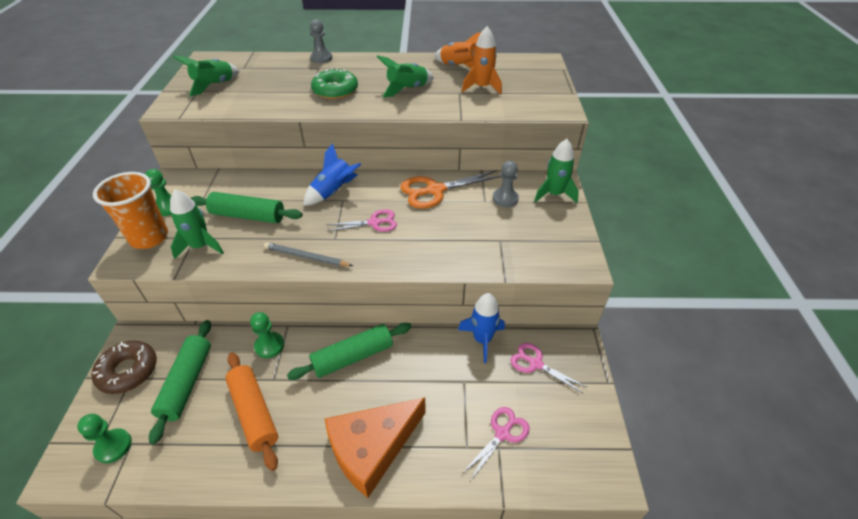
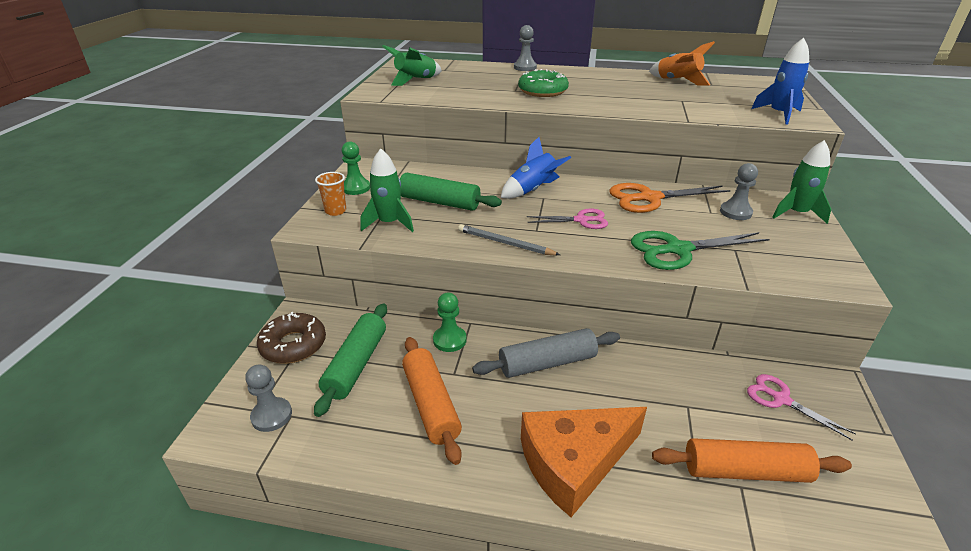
camera: 10 degrees right, 10 degrees down
(113, 446) = (271, 416): green pawn -> grey pawn
(149, 237) = (335, 211): orange cup -> orange cup, size x0.53
(353, 357) = (547, 363): green rolling pin -> grey rolling pin
(407, 89) = (622, 95): green rocket -> none
(453, 246) = (678, 250): none -> green scissors
(482, 87) = (707, 98): orange rocket -> none
(482, 340) = (707, 365): blue rocket -> blue rocket (779, 114)
(502, 433) = (745, 471): pink scissors -> orange rolling pin

